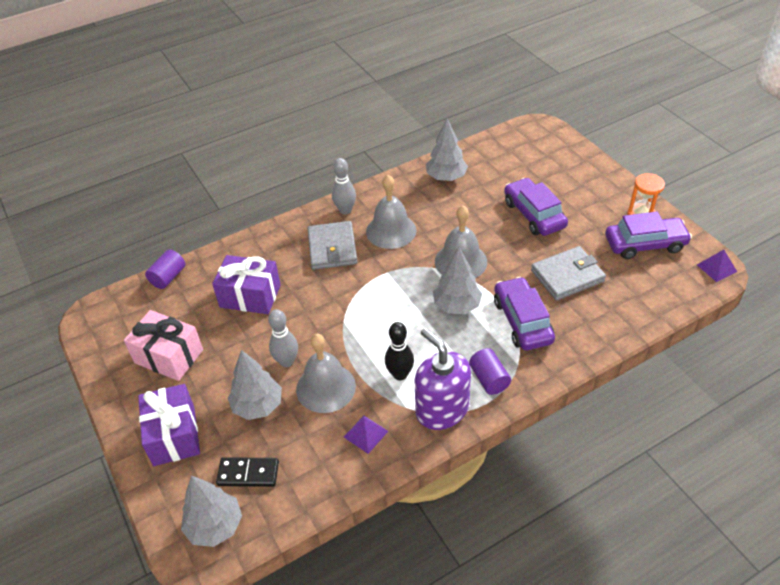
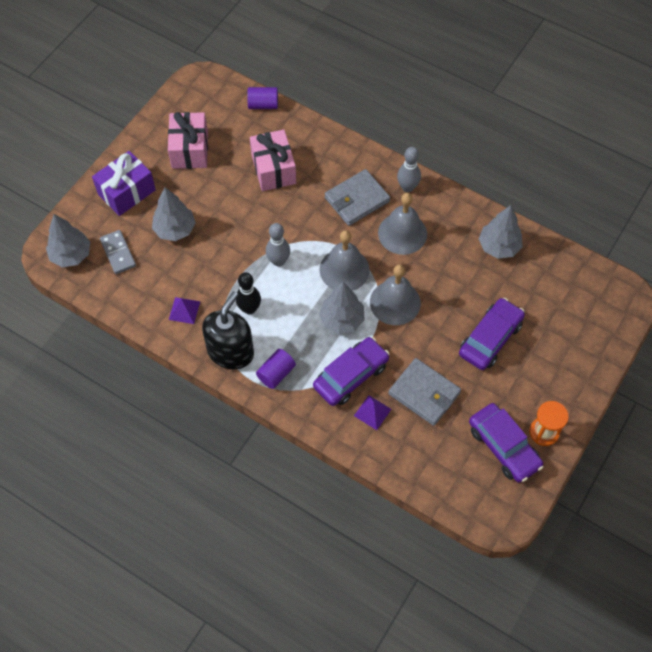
camera: 60 degrees right, 15 degrees up
(248, 473) = (118, 253): black domino -> grey domino
(250, 296) = (273, 169): purple gift -> pink gift
(287, 361) = (223, 227): grey bowling pin -> grey bowling pin (278, 261)
(326, 387) = (212, 265): grey bell -> grey bell (344, 269)
(442, 409) = (230, 352): purple soap dispenser -> black soap dispenser
(716, 268) = (506, 518): purple pyramid -> purple pyramid (372, 412)

